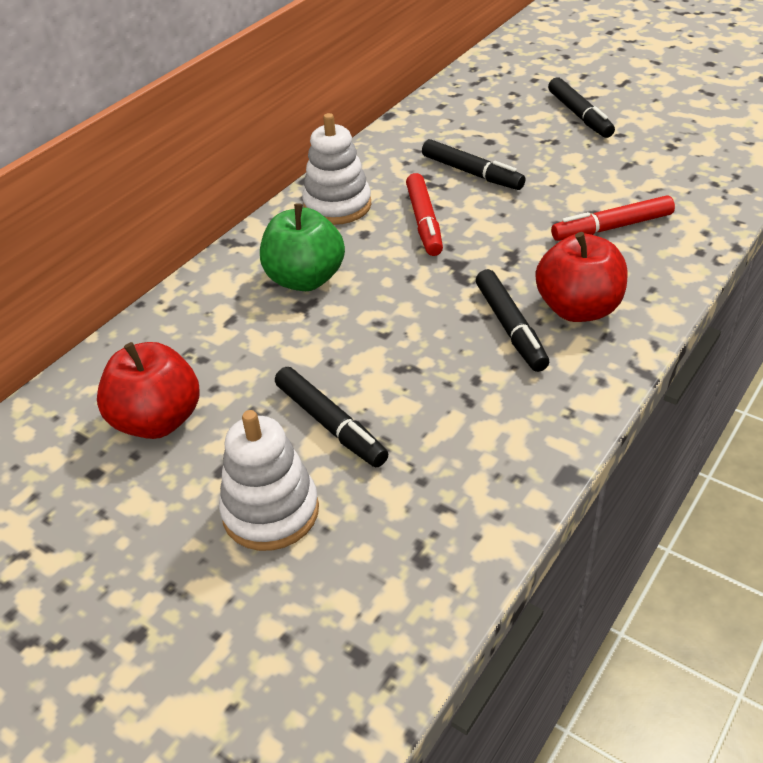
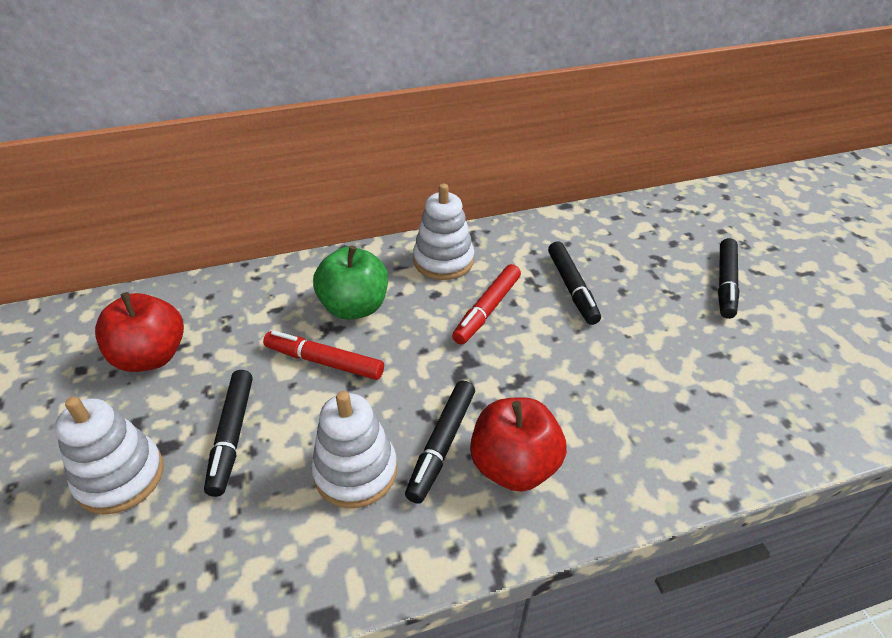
camera: 35 degrees right, 0 degrees up
(468, 382) = (355, 471): none -> white stacking toy
(612, 227) = (633, 407): red marker -> red marker (324, 362)

